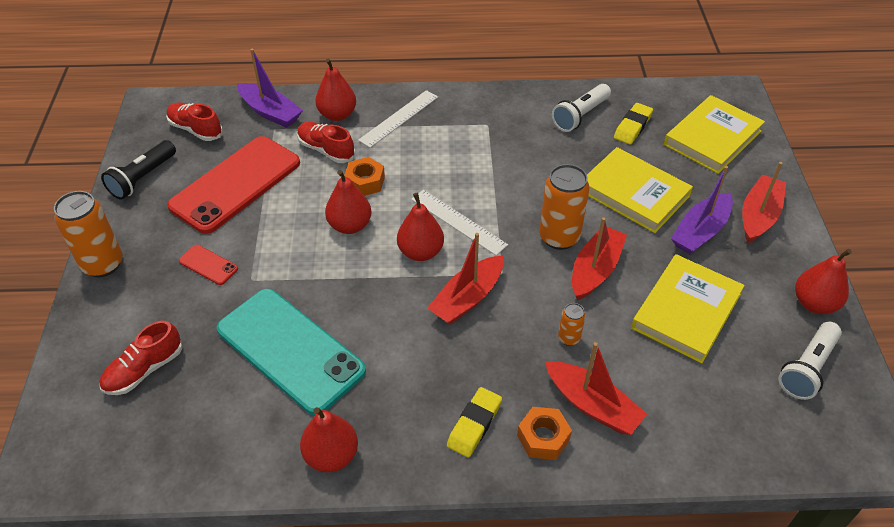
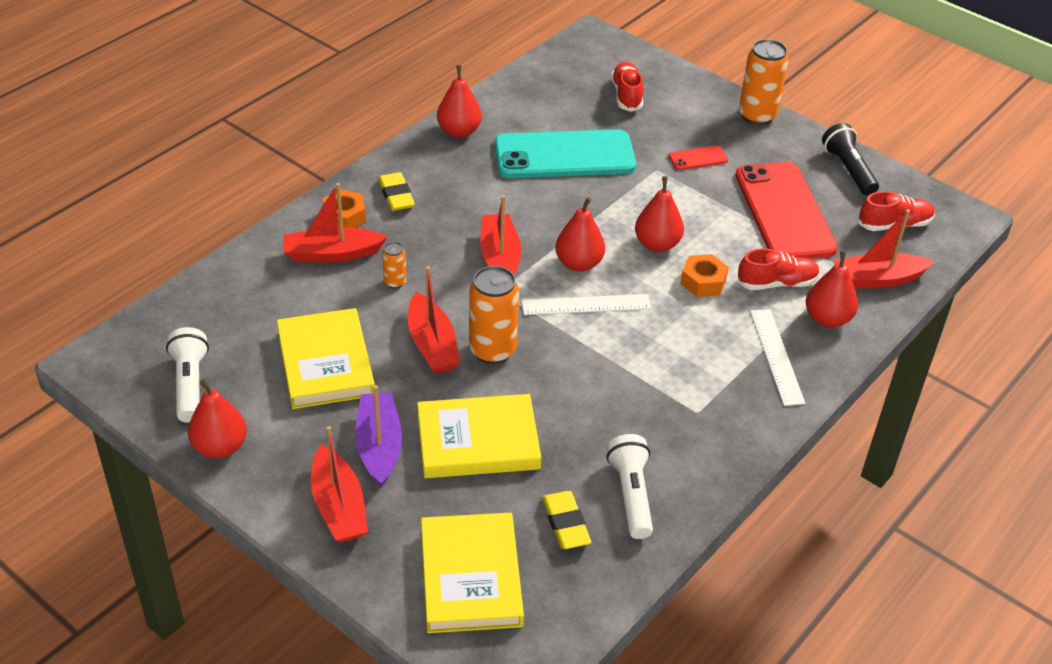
camera: 130 degrees right, 5 degrees down
(270, 112) = (877, 279): purple boat -> red boat

